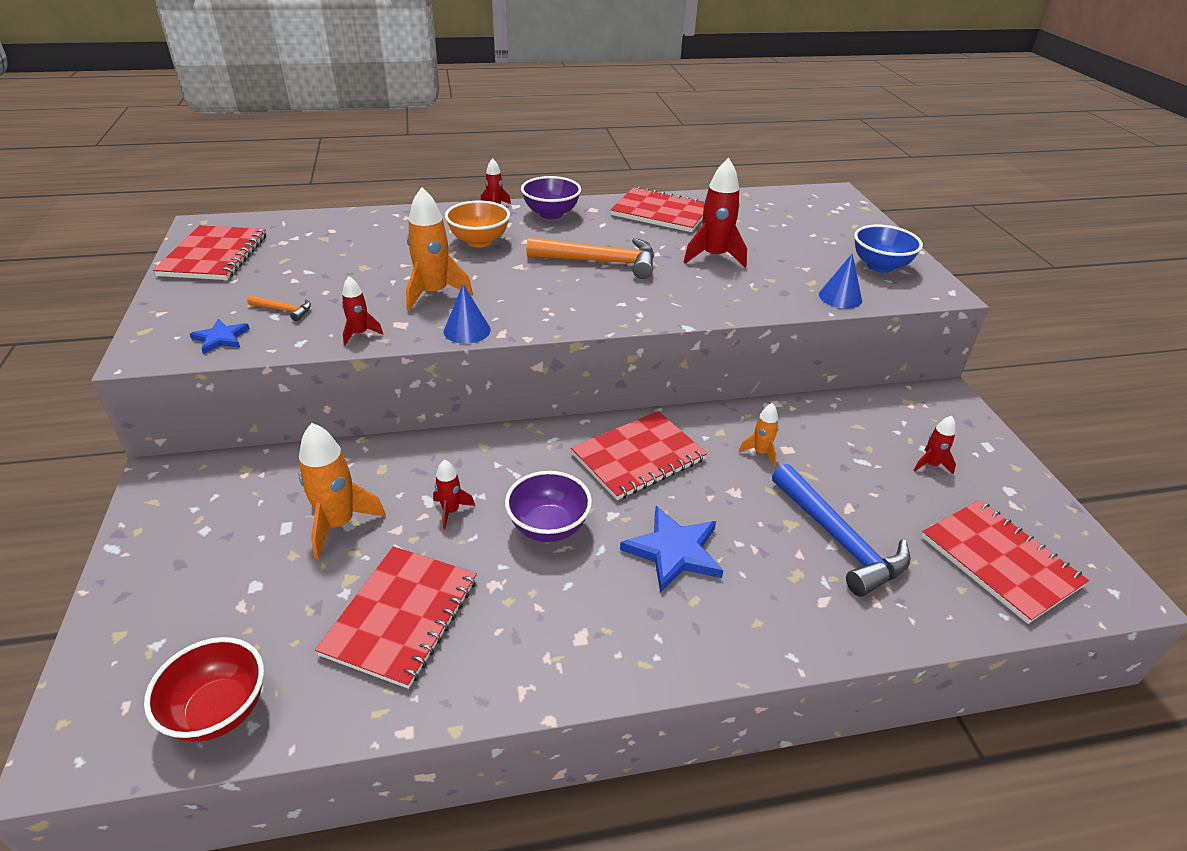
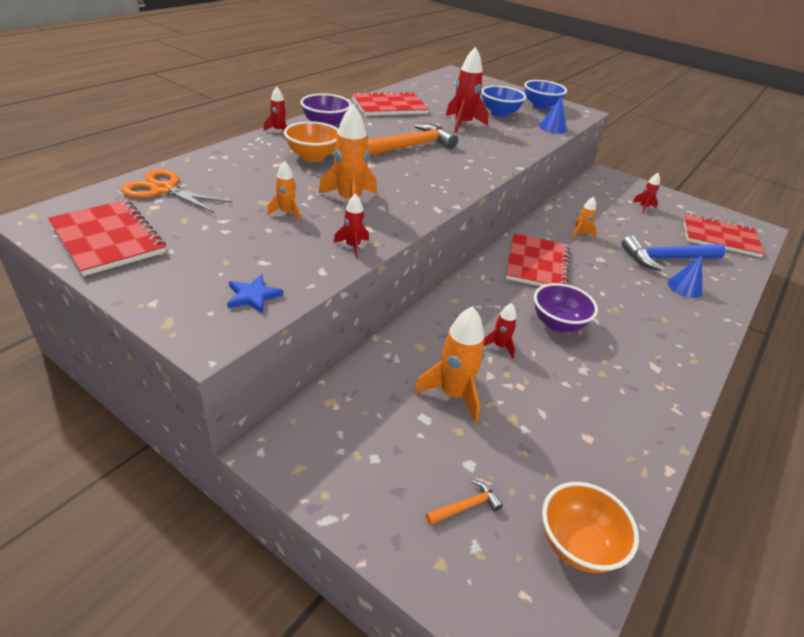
camera: 45 degrees left, 0 degrees up
(219, 711) = (577, 545): red bowl -> orange bowl
(284, 310) = (263, 255): orange hammer -> orange hammer (466, 506)
(312, 230) = (163, 189): none -> orange scissors
(364, 283) = (286, 212): none -> orange rocket
(401, 616) = (572, 418): red notebook -> none
(467, 330) = (415, 216): blue cone -> blue cone (684, 287)
(674, 551) = (623, 301): blue star -> none
(794, 258) = (499, 113): none -> blue bowl
(839, 540) = (666, 259): blue hammer -> blue hammer turned 150 degrees clockwise

